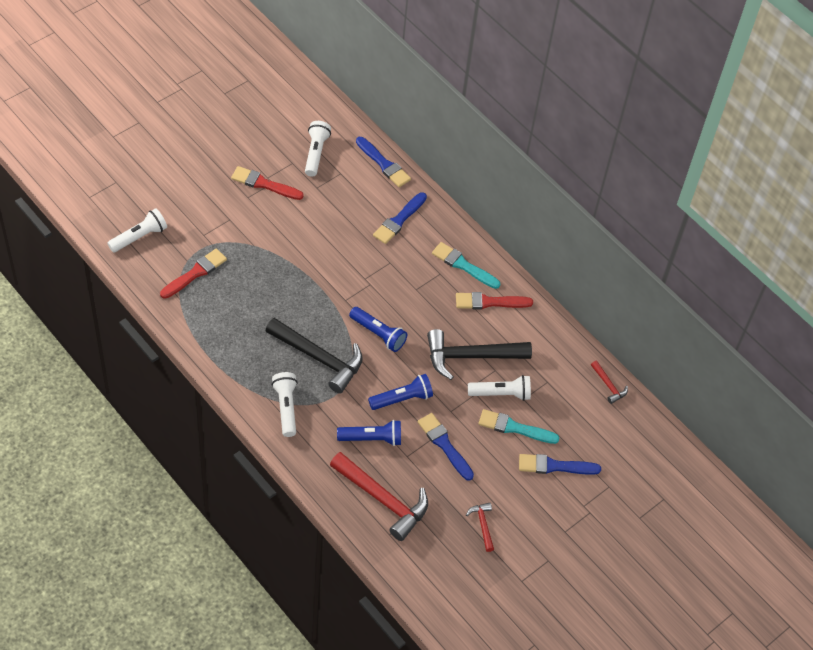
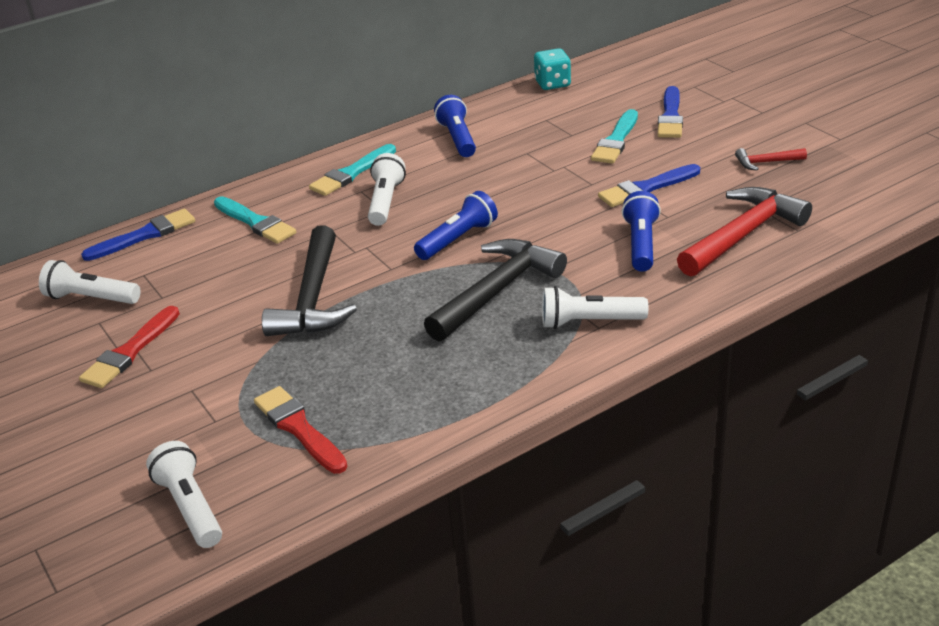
camera: 75 degrees left, 20 degrees down
(399, 220) = (256, 222): blue brush -> turquoise brush
(402, 399) = (572, 220): blue flashlight -> blue flashlight (457, 138)
(471, 356) = (503, 168): black hammer -> black hammer (313, 298)
(489, 302) = (417, 155): red brush -> none
(501, 393) = (564, 149): white flashlight -> white flashlight (385, 202)
(608, 385) = (552, 84): red hammer -> turquoise dice

